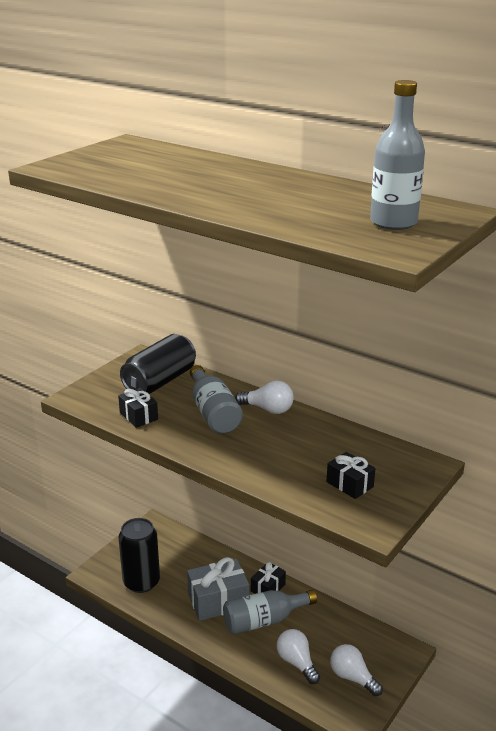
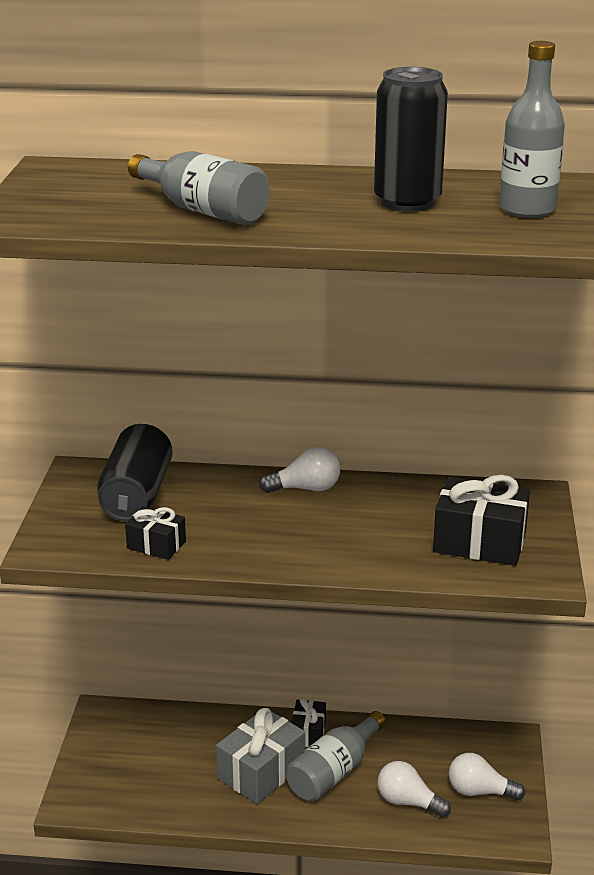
camera: 30 degrees left, 0 degrees up
(141, 582) = (145, 789): black can -> black can (407, 202)
(213, 413) = (246, 512): grey bottle -> grey bottle (203, 211)
(350, 484) = (479, 542): black gift -> black gift, size x1.74

